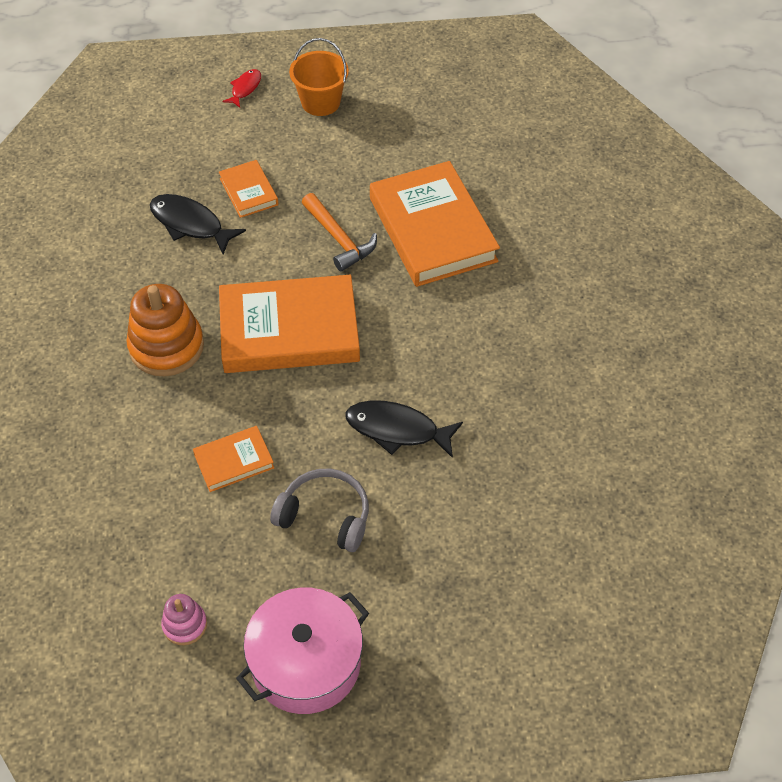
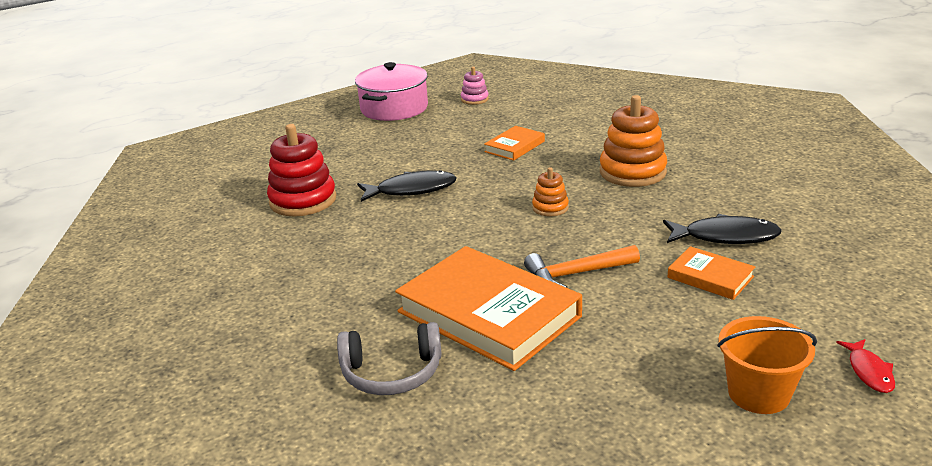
camera: 155 degrees right, 25 degrees down
(289, 330) = (550, 208): orange book -> orange stacking toy
(325, 516) = (429, 147): grey headphones -> grey headphones (392, 373)
(339, 239) = (576, 274): orange hammer -> orange hammer turned 45 degrees counterclockwise
(518, 469) = (303, 200): none -> red stacking toy

